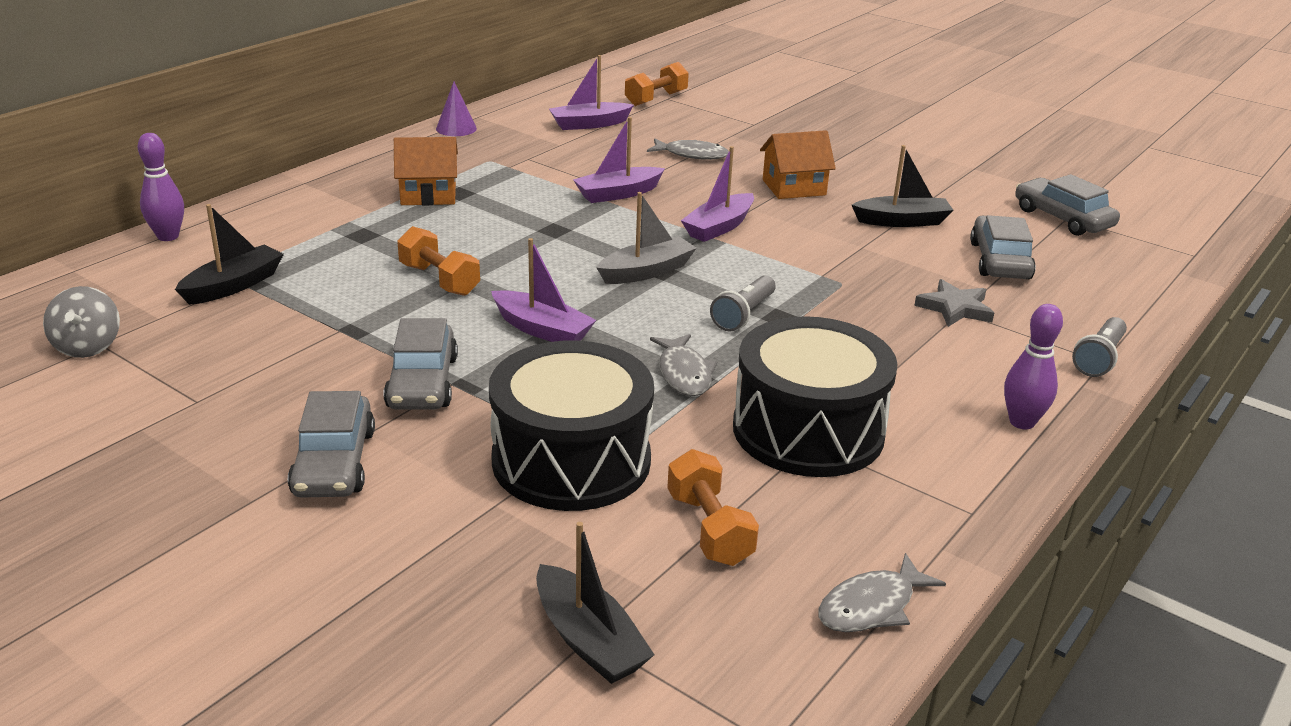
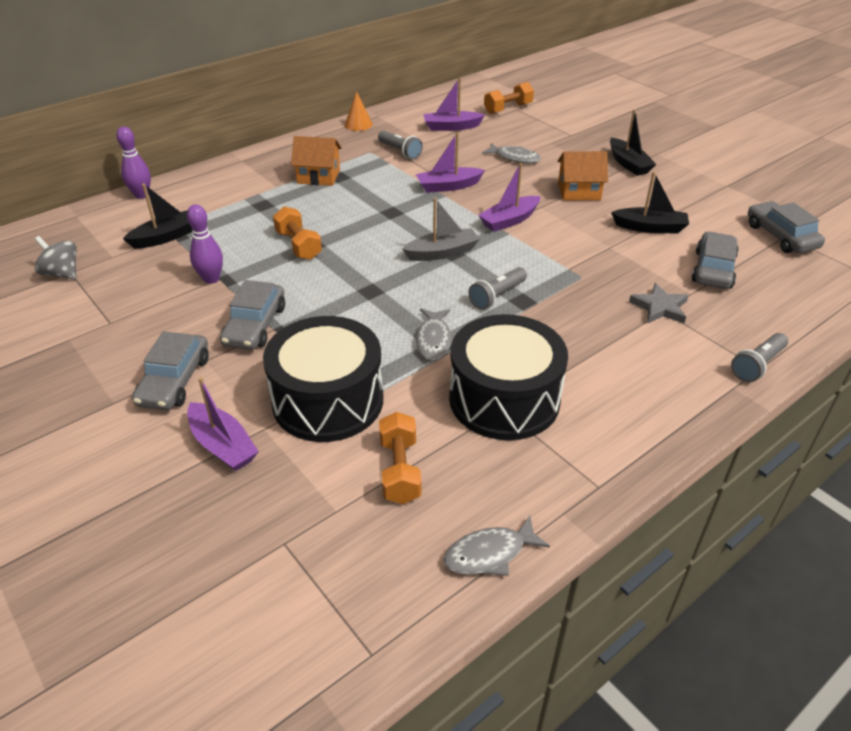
camera: 15 degrees right, 10 degrees up
(88, 346) = (62, 273): grey spinning top -> grey spinning top turned 120 degrees clockwise
(456, 128) = (358, 124): purple cone -> orange cone
(531, 157) = (400, 151): none -> grey flashlight
(542, 329) = (351, 293): purple boat -> purple boat (223, 445)
(589, 640) = (281, 546): black boat -> black boat (628, 164)
(1022, 422) = (671, 413): purple bowling pin -> purple bowling pin (211, 279)

